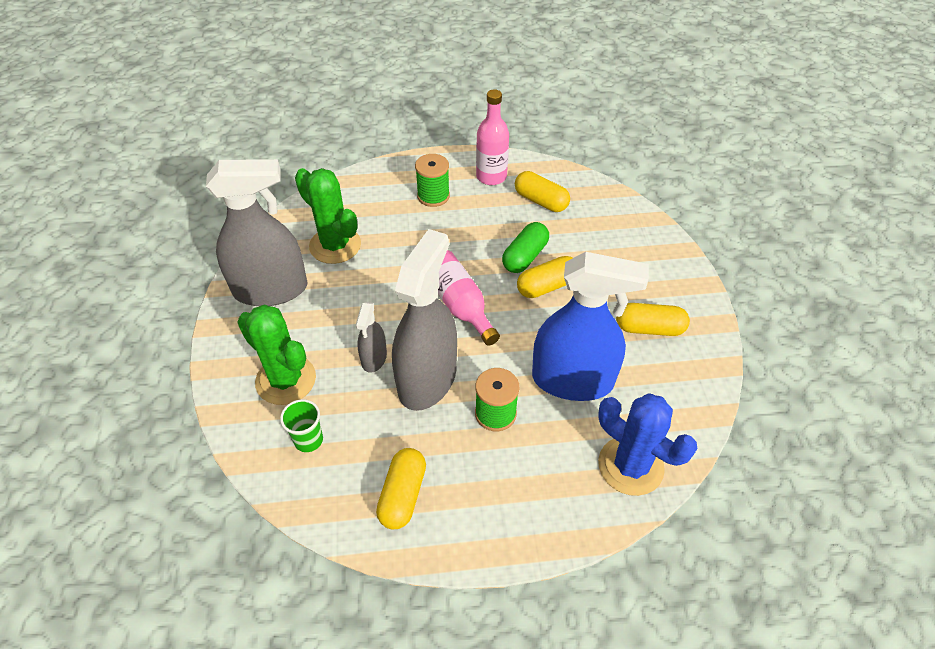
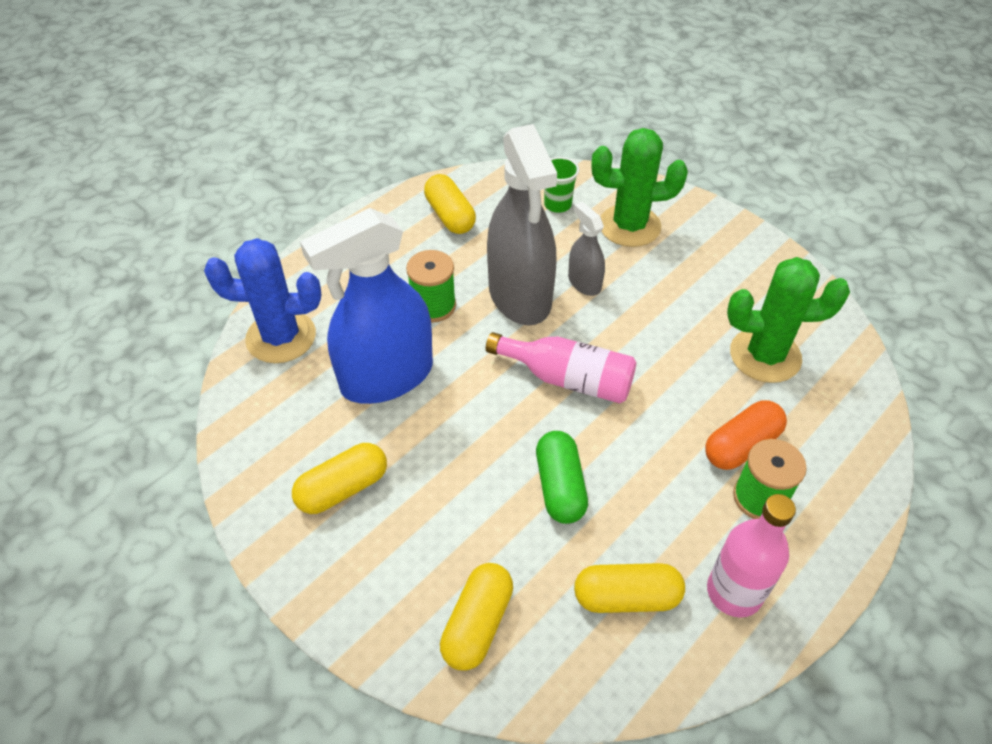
camera: 140 degrees right, 0 degrees up
(271, 289) = (750, 277): grey spray bottle -> none
(411, 218) = (741, 445): none -> orange capsule
(547, 286) = (499, 464): yellow capsule -> yellow capsule (477, 624)

